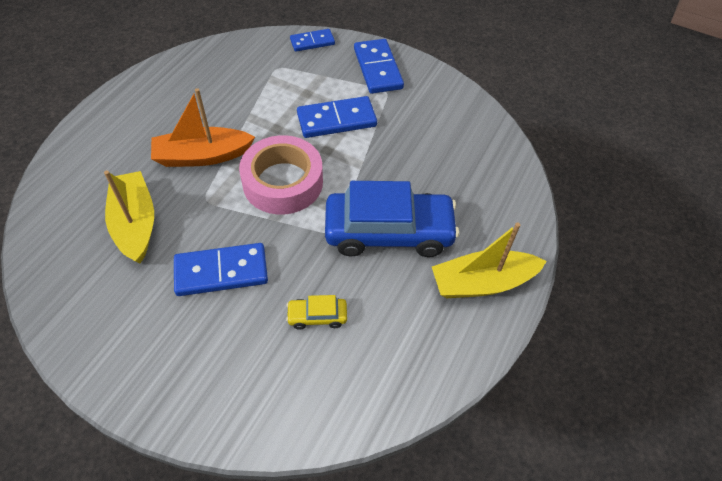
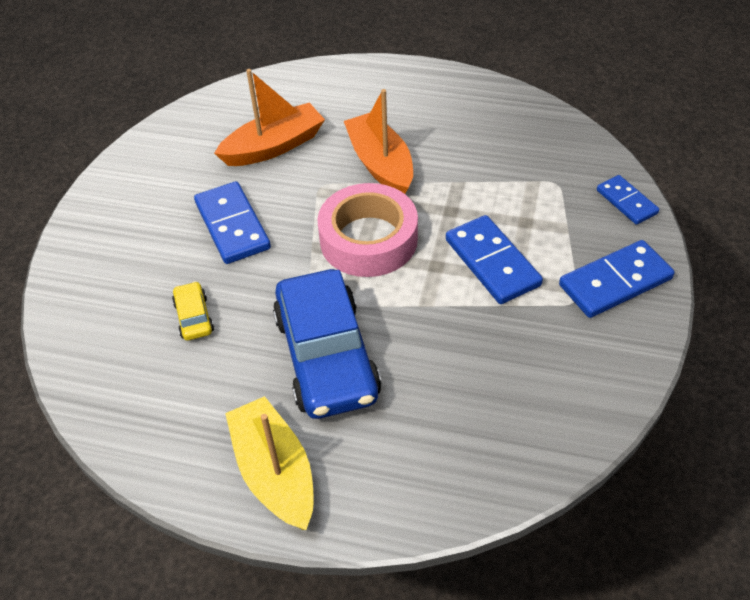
camera: 80 degrees right, 5 degrees down
(135, 224) = (274, 146): yellow boat -> orange boat

